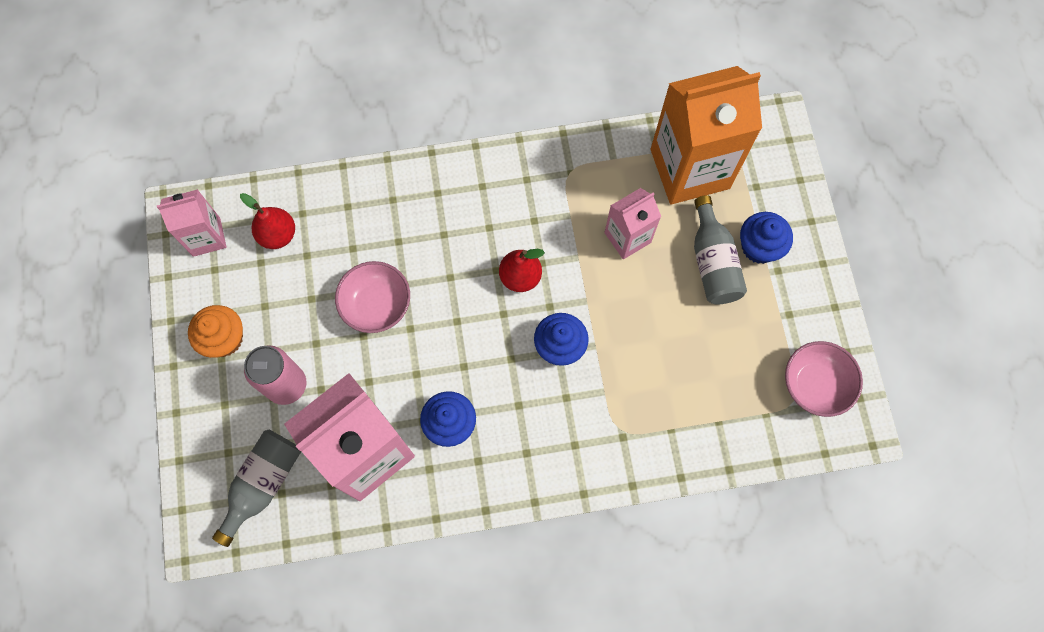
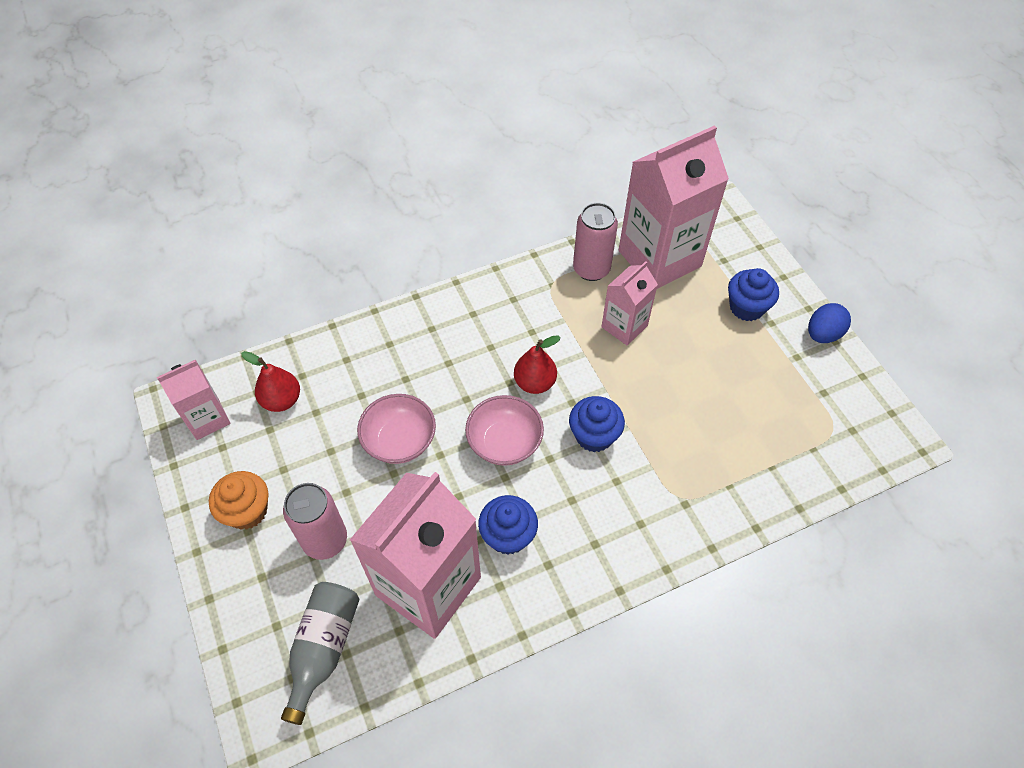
camera: 15 degrees left, 15 degrees down
(615, 164) = (591, 269): none -> pink can
(690, 169) = (659, 258): orange carton -> pink carton
(712, 262) = (710, 329): grey bottle -> none
(815, 384) = (846, 411): pink bowl -> pink bowl (504, 442)
(825, 296) = (822, 334): none -> blue egg

